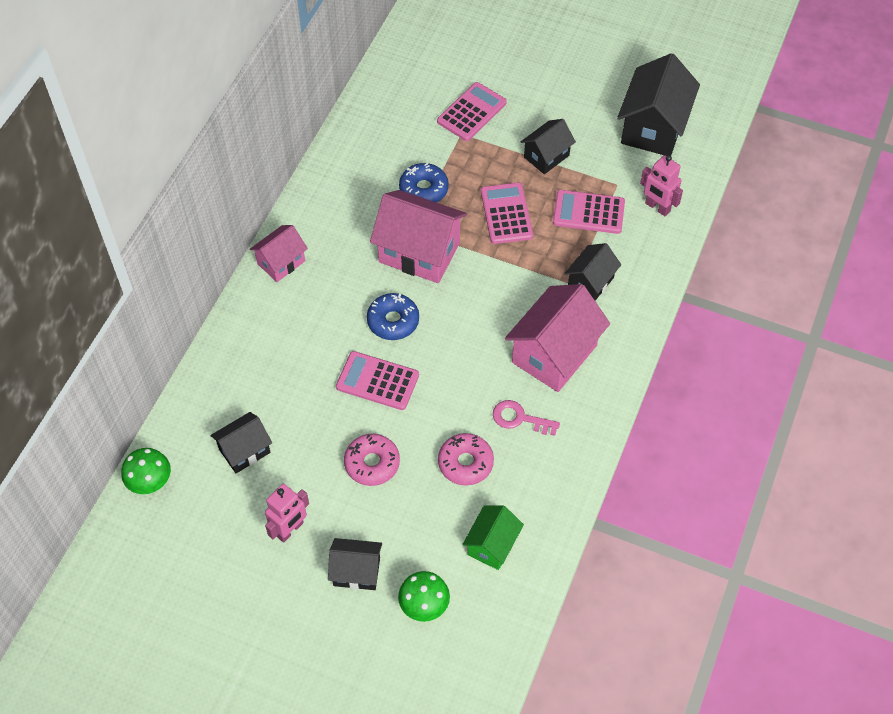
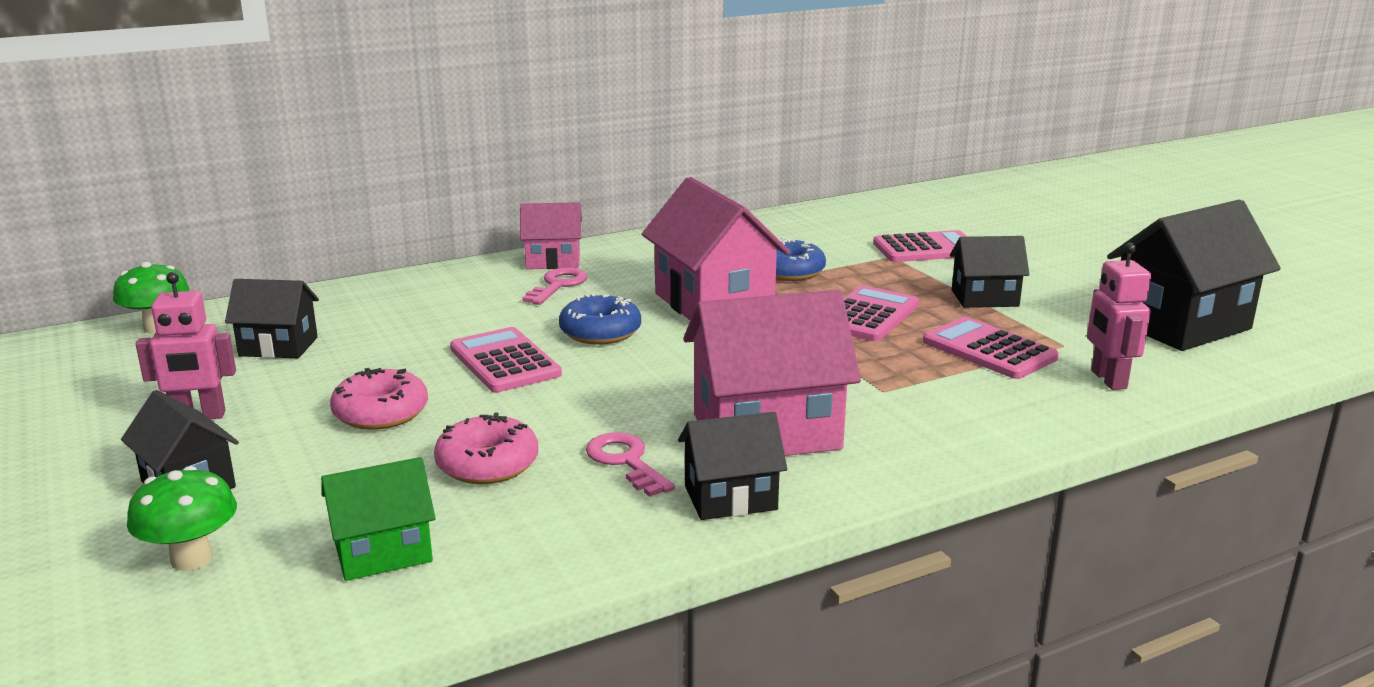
camera: 40 degrees right, 35 degrees down
(316, 288) = (558, 285): none -> pink key
(590, 282) = (912, 398): black house -> black house (730, 498)

